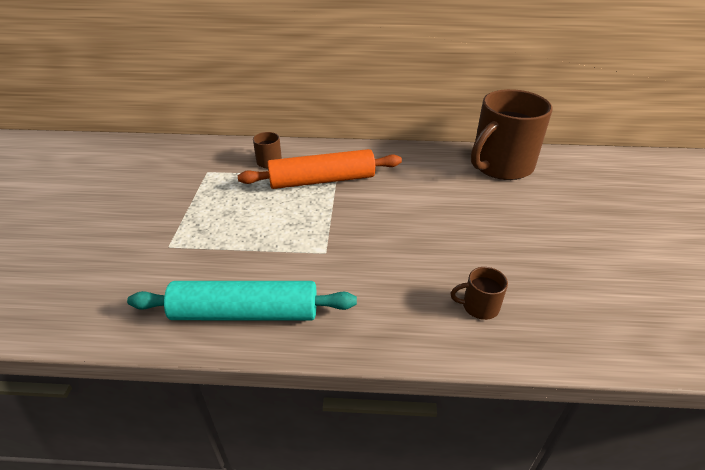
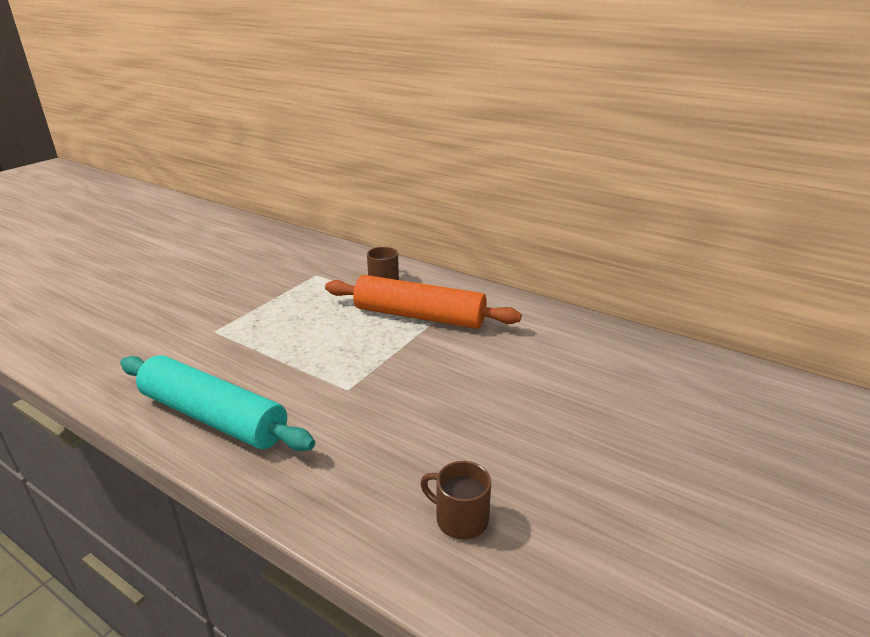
camera: 30 degrees right, 10 degrees down
(500, 165) = (664, 366): brown mug -> none

